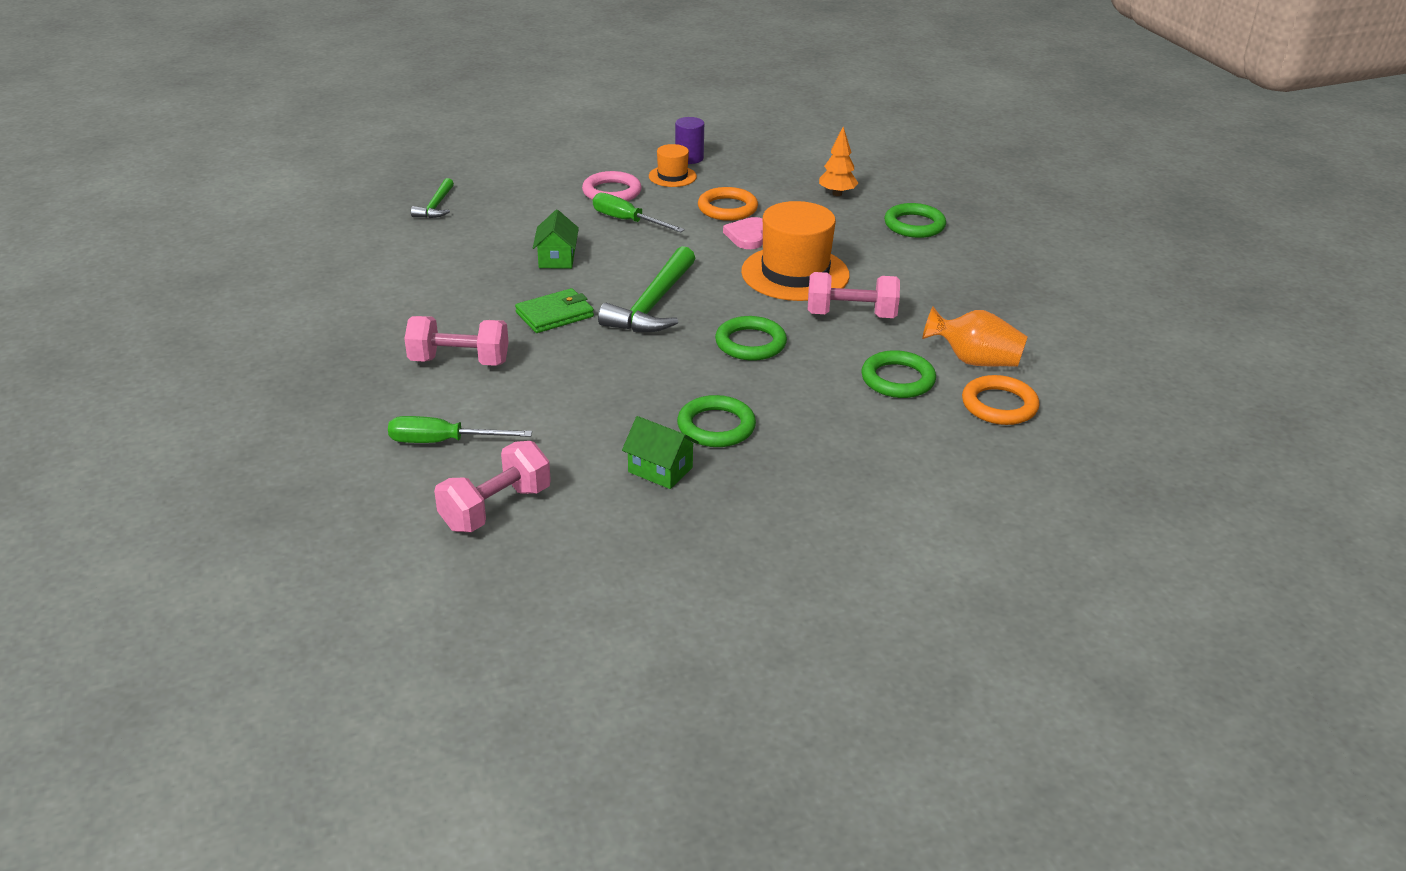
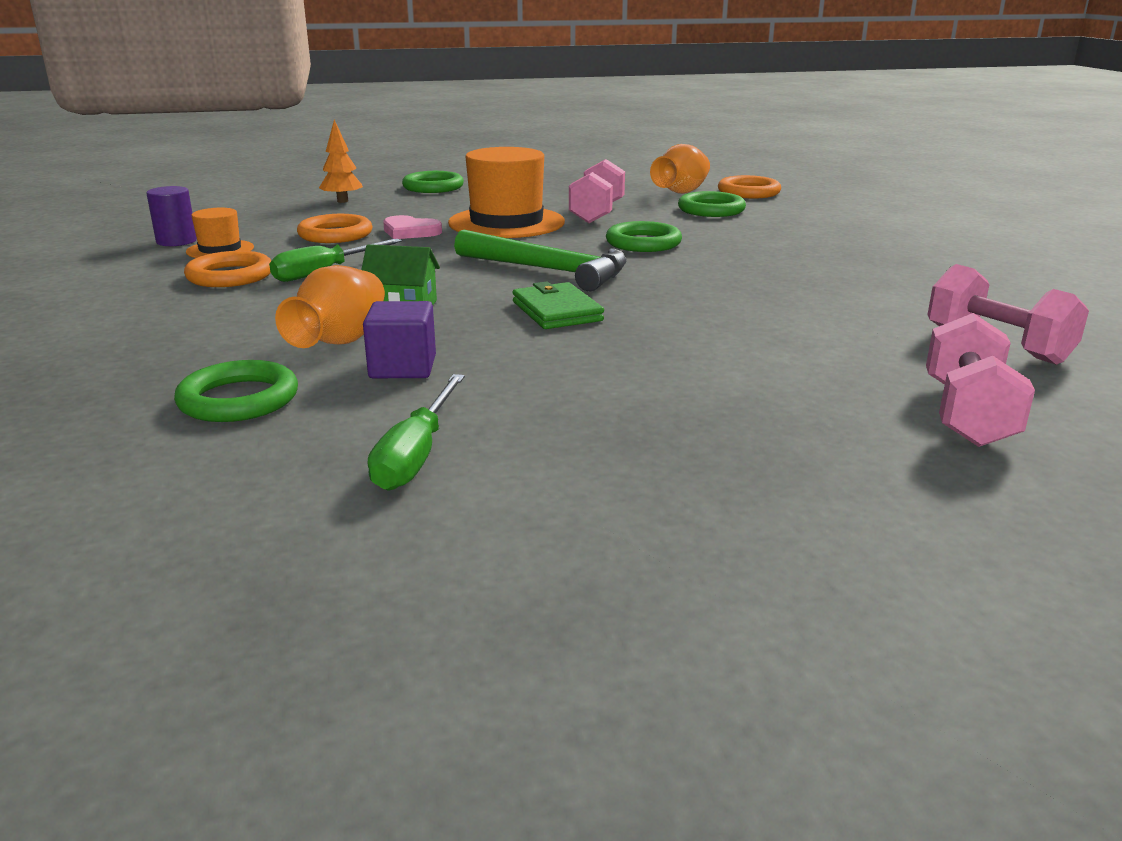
camera: 80 degrees left, 10 degrees down
(436, 206) = (145, 375): green hammer -> none
(443, 442) = (871, 370): green screwdriver -> green screwdriver (416, 455)
(447, 273) = (403, 367): none -> purple cube
(459, 361) = (670, 361): pink dumbbell -> pink dumbbell (967, 414)
(491, 248) = (341, 340): none -> orange vase
(612, 192) = (230, 276): pink ring -> orange ring
(660, 470) = (885, 281): green house -> none
(716, 426) = (800, 261): green ring -> green ring (238, 399)

